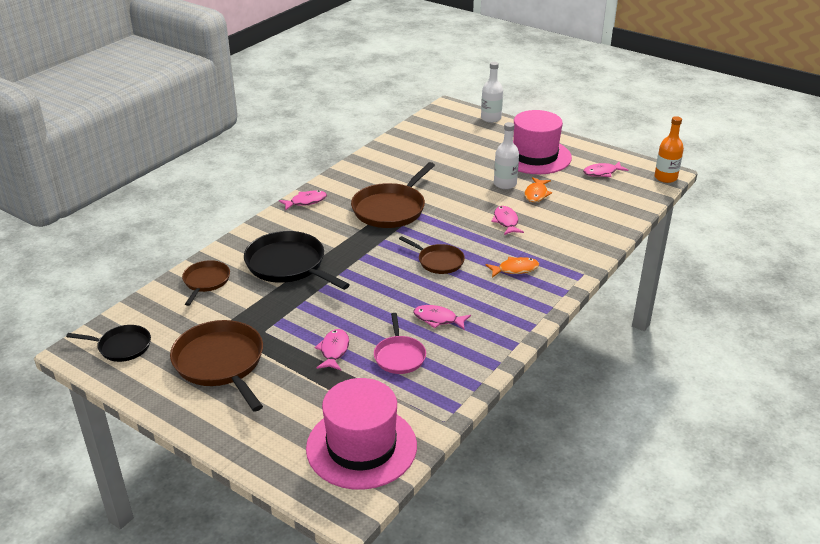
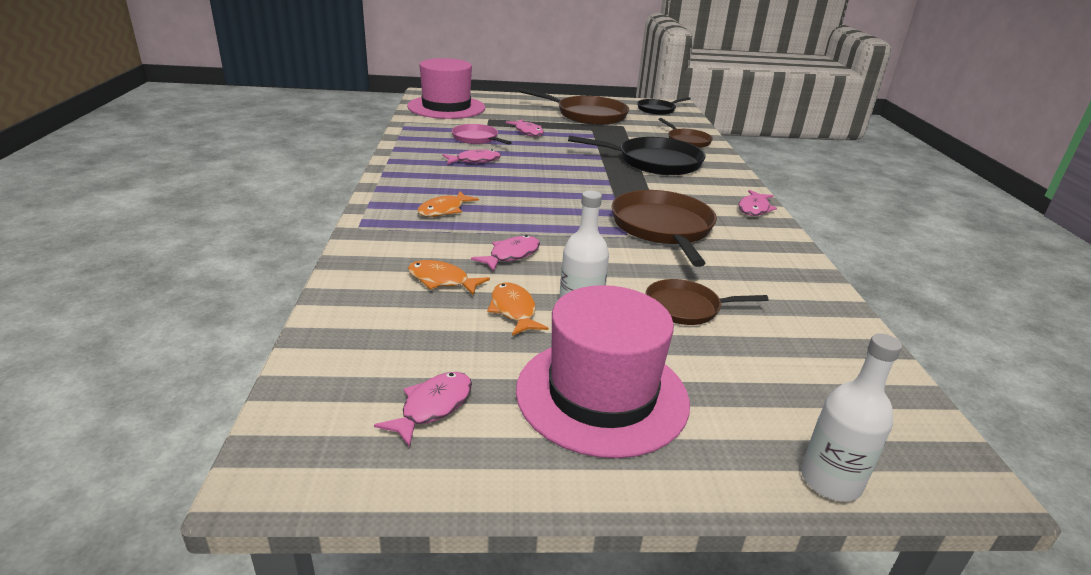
camera: 140 degrees right, 5 degrees down
(438, 261) = (533, 196): brown pan -> brown pan (686, 307)
(506, 222) = (511, 255): pink fish -> pink fish turned 90 degrees counterclockwise
(558, 219) = (442, 280): none -> orange fish
(665, 178) = (273, 455): orange bottle -> none

